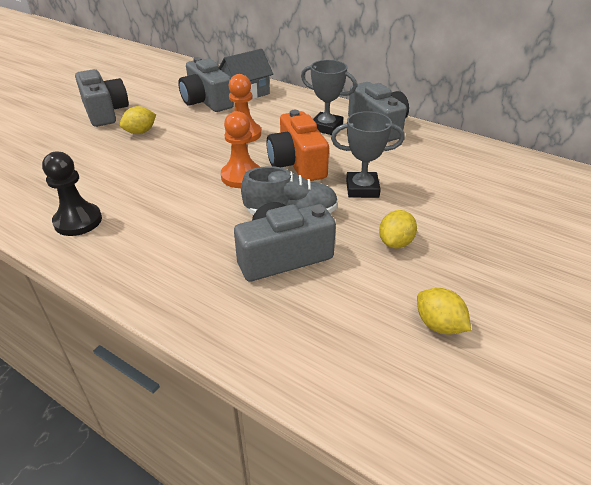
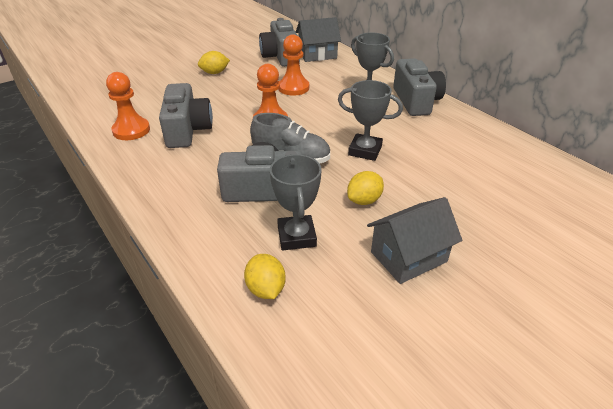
camera: 20 degrees right, 0 degrees up
(78, 221) = (131, 130): black pawn -> orange pawn
(105, 112) = (198, 53): grey camera -> grey camera (187, 130)
(297, 163) = (322, 119): orange camera -> none
(352, 300) = (296, 236): none -> grey trophy
(438, 325) = (356, 274): yellow lemon -> yellow lemon (266, 289)
(476, 291) = (408, 257): none -> grey house

